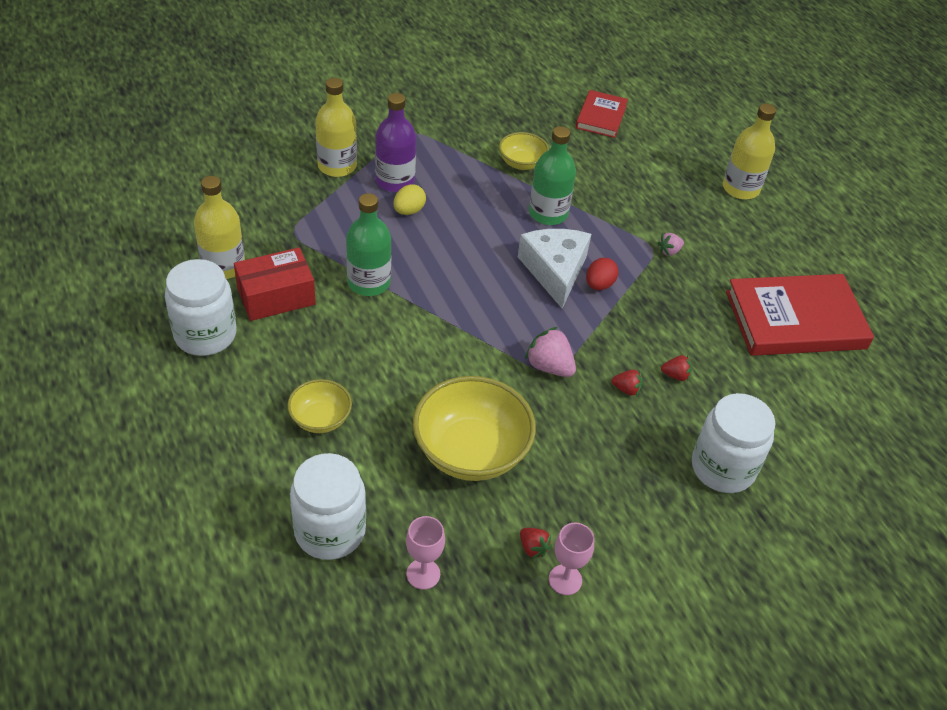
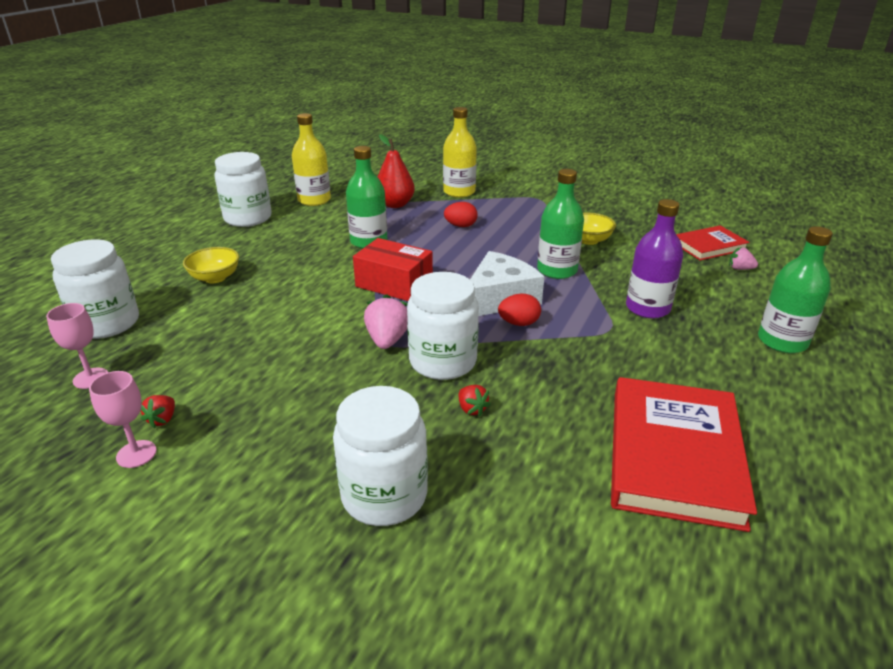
camera: 55 degrees right, 15 degrees down
(276, 296) = (311, 222): red box -> red box (394, 284)
(310, 221) = (395, 204): none -> red pear
(395, 181) = (480, 211): purple bottle -> purple bottle (647, 308)
(409, 211) = (460, 226): yellow egg -> red egg
(471, 451) = (246, 345): yellow bowl -> none
(608, 355) = (443, 362): none -> white jar
(626, 389) = (414, 389): red strawberry -> none
(669, 251) = (622, 339): pink strawberry -> pink strawberry (740, 269)
(740, 188) = (782, 341): yellow bottle -> green bottle
(795, 320) = (673, 455): red book -> red book turned 60 degrees clockwise

